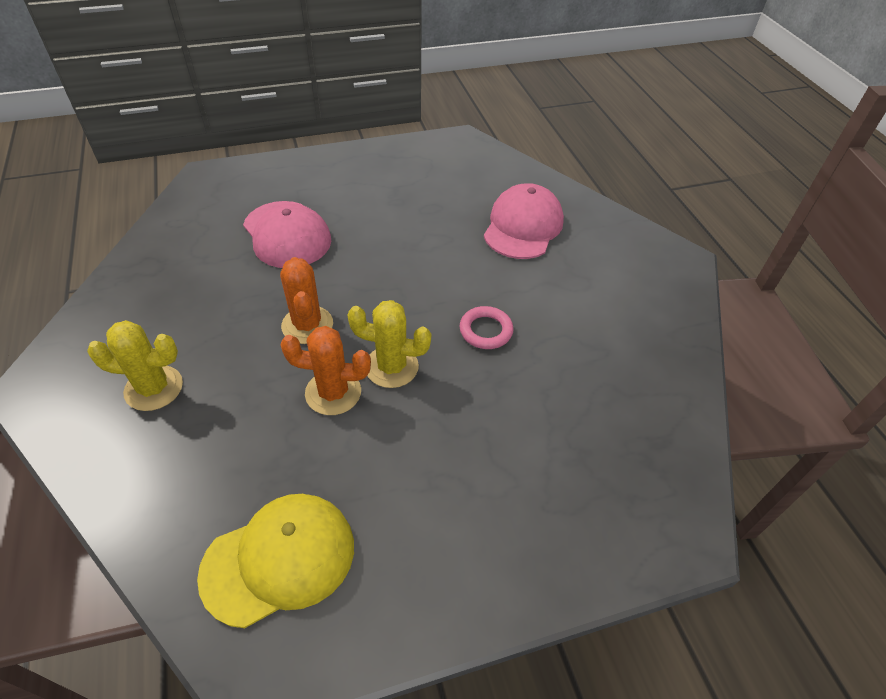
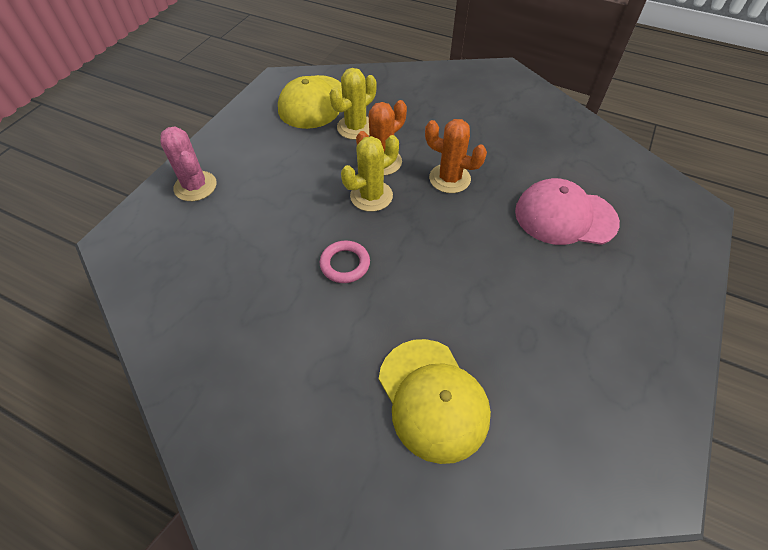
camera: 135 degrees right, 5 degrees up
(154, 388) = (461, 103): yellow cactus -> yellow cactus (356, 127)
(523, 226) = (433, 398): pink cap -> yellow cap
(550, 540) = (195, 186): none -> pink cactus

